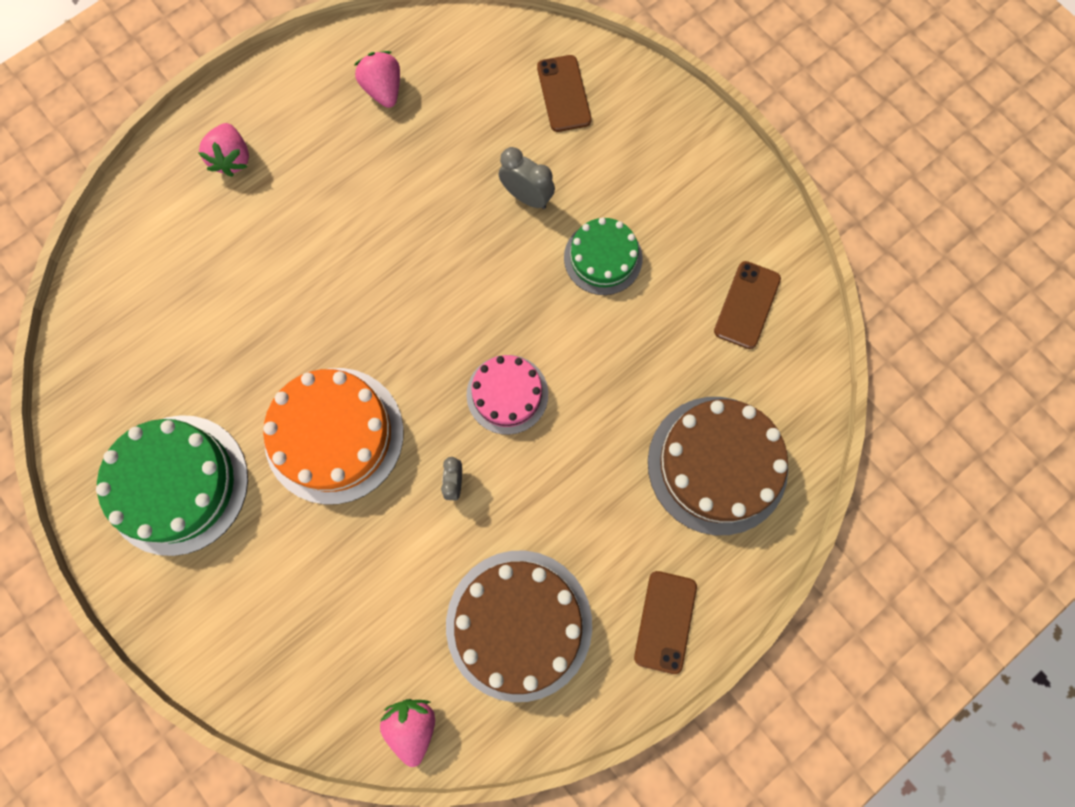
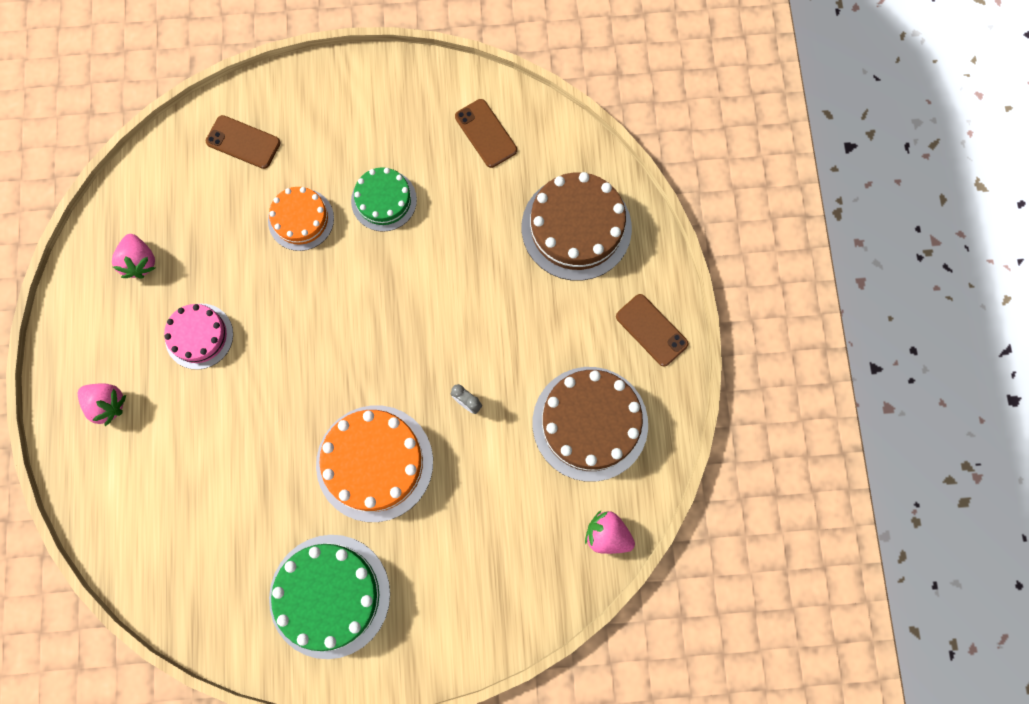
camera: 55 degrees left, 0 degrees up
(383, 90) = (140, 262): pink strawberry -> pink strawberry turned 120 degrees counterclockwise
(507, 394) = (432, 328): pink cake -> pink cake (199, 336)
(527, 197) = (301, 219): grey clock -> orange cake

